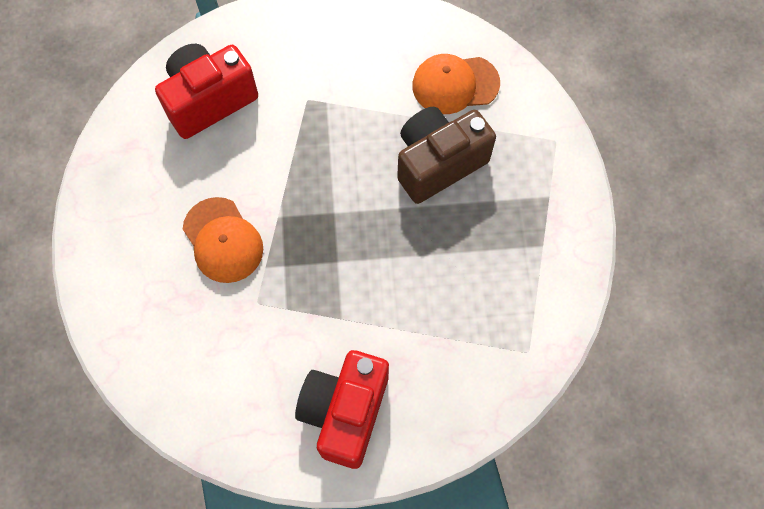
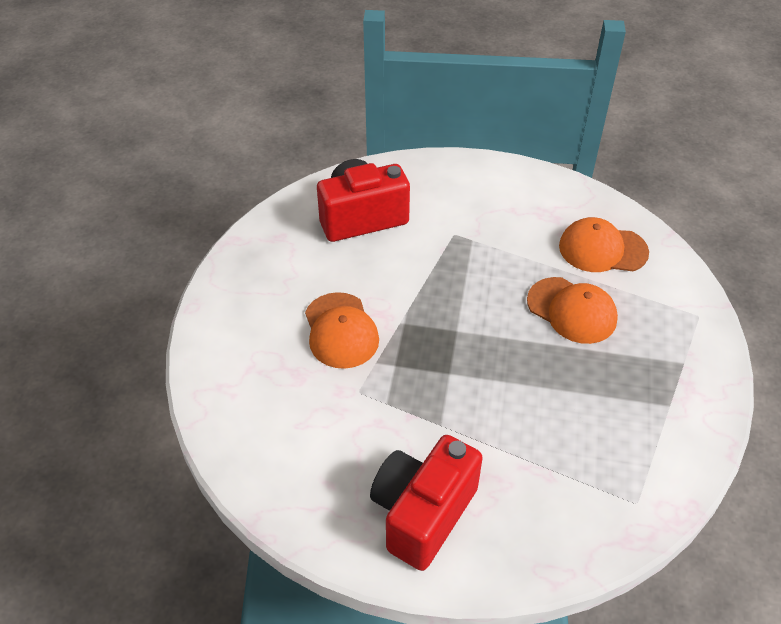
camera: 15 degrees right, 20 degrees down
(438, 163) = (572, 310): brown camera -> orange cap

